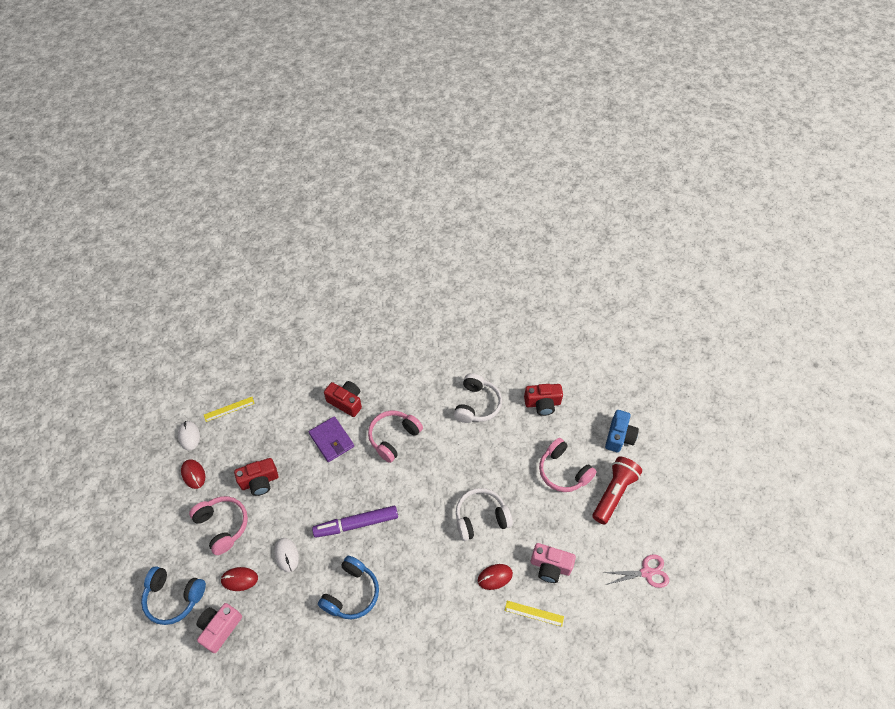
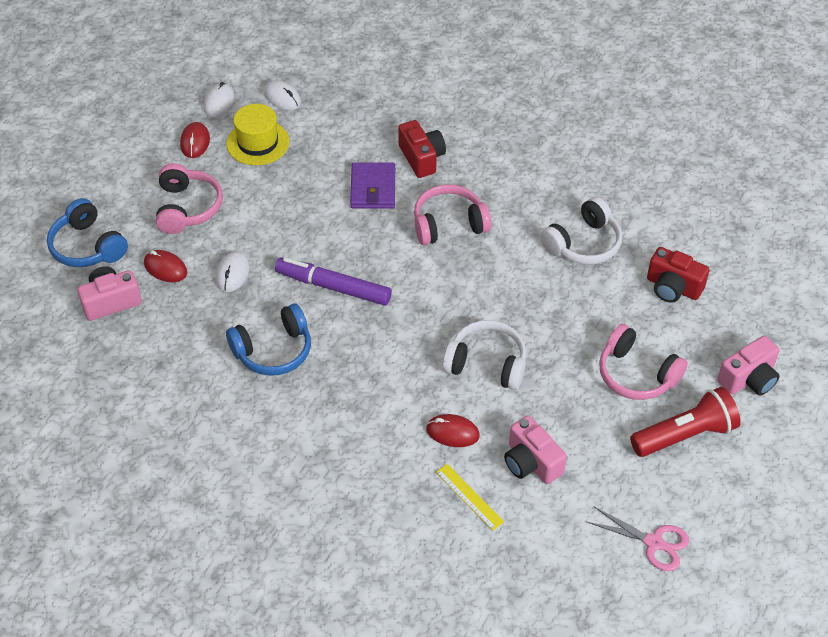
camera: 35 degrees right, 5 degrees down
(229, 409) = (282, 97): yellow ruler -> white mouse
(236, 450) = (258, 142): none -> yellow hat
(259, 481) = (259, 187): red camera -> none
(563, 471) = (636, 374): pink headphones -> pink headphones turned 45 degrees counterclockwise
(619, 437) = (748, 379): blue camera -> pink camera

